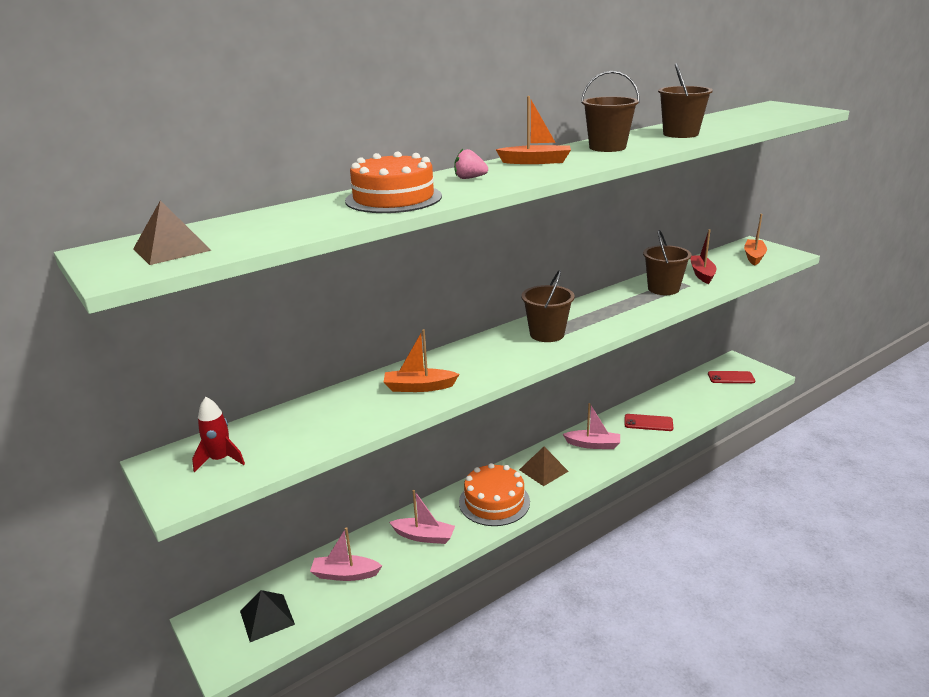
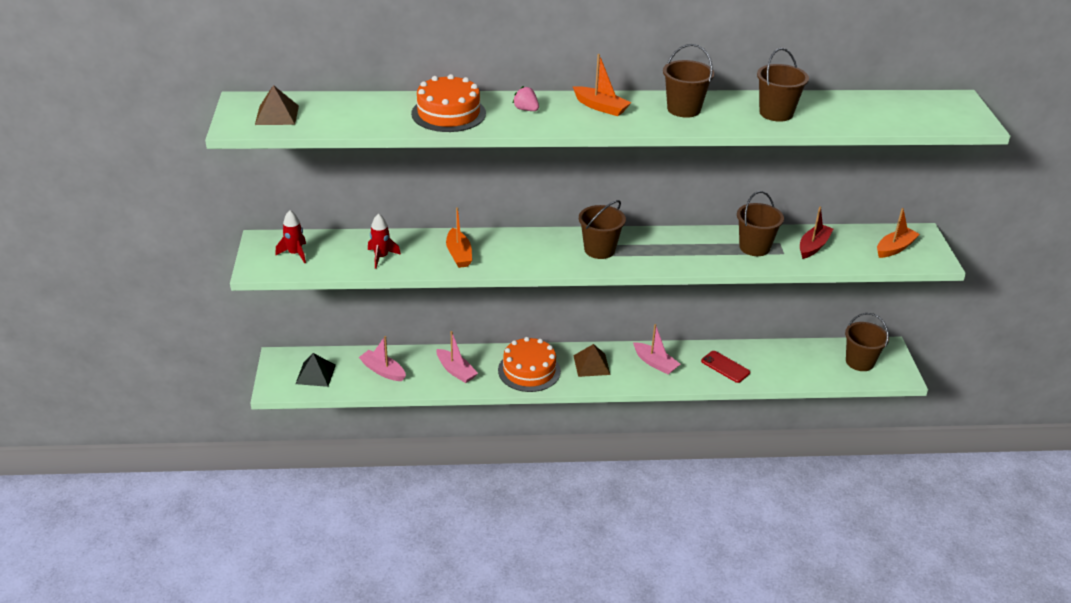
camera: 30 degrees right, 10 degrees up
(335, 422) = (381, 257): none -> red rocket
(419, 387) = (459, 254): orange boat -> orange boat turned 135 degrees counterclockwise
(731, 377) = (859, 362): red phone -> brown bucket

